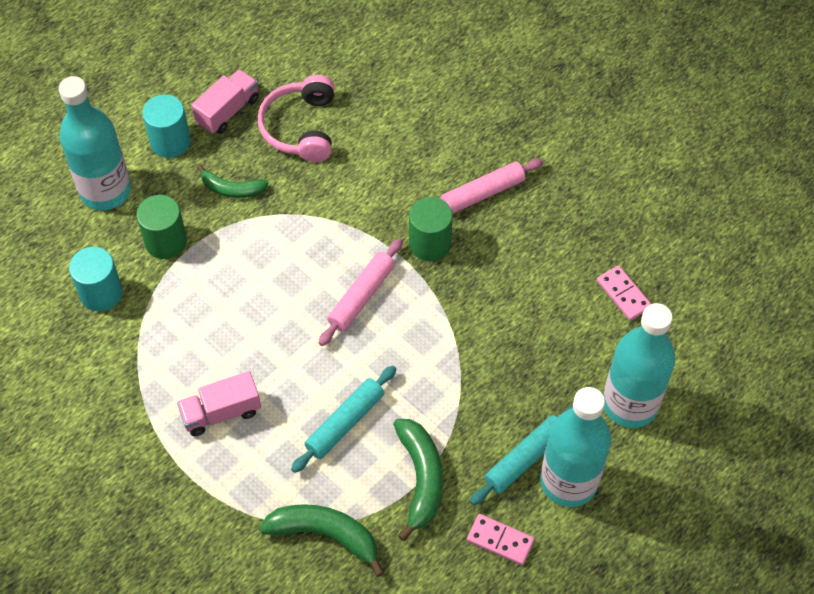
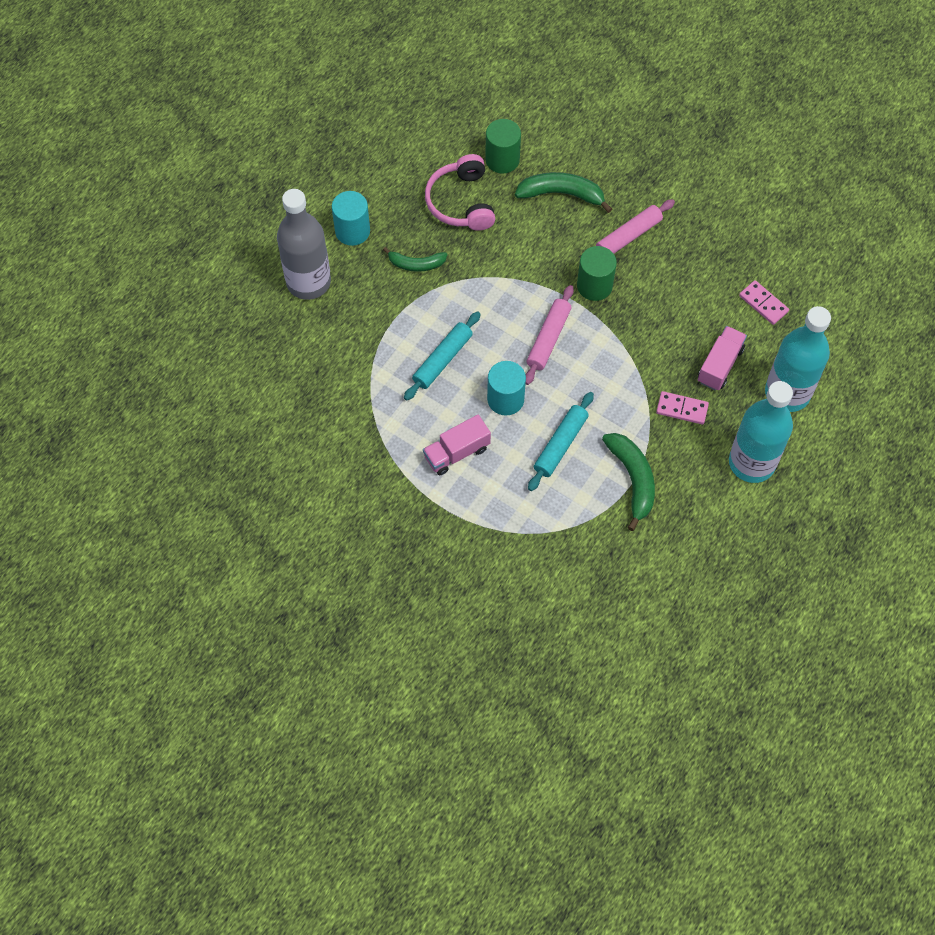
camera: 10 degrees left, 5 degrees up
(101, 293) = (329, 370): turquoise cylinder -> turquoise cylinder (505, 399)
(105, 191) = (308, 282): turquoise bottle -> grey bottle
(166, 241) = (372, 317): green cylinder -> green cylinder (502, 159)
(228, 111) = (395, 197): pink truck -> pink truck (720, 365)
(326, 535) = (567, 536): green banana -> green banana (562, 194)
(500, 540) = (707, 518): pink domino -> pink domino (682, 409)
(525, 458) = (712, 450): turquoise rolling pin -> turquoise rolling pin (442, 360)

